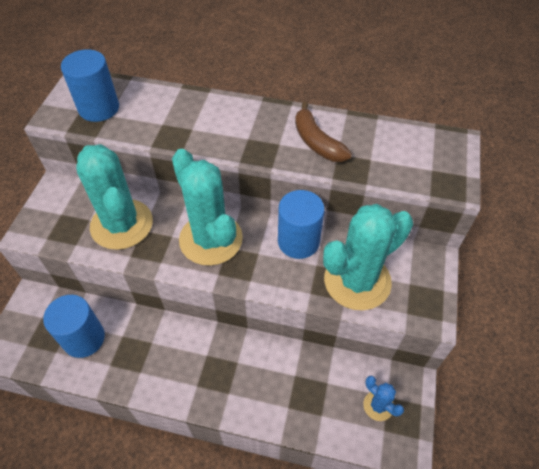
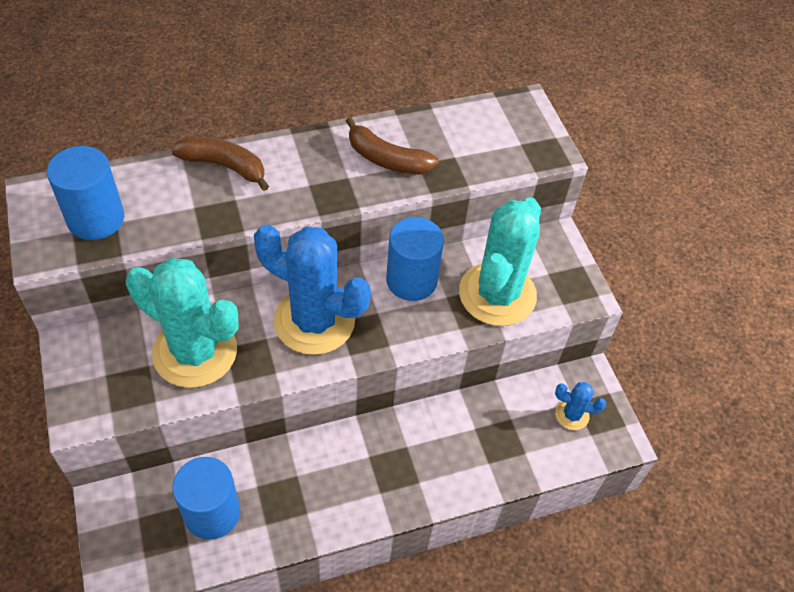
camera: 35 degrees left, 0 degrees up
(201, 105) = (224, 166): none -> brown banana
(211, 239) = (314, 321): turquoise cactus -> blue cactus

